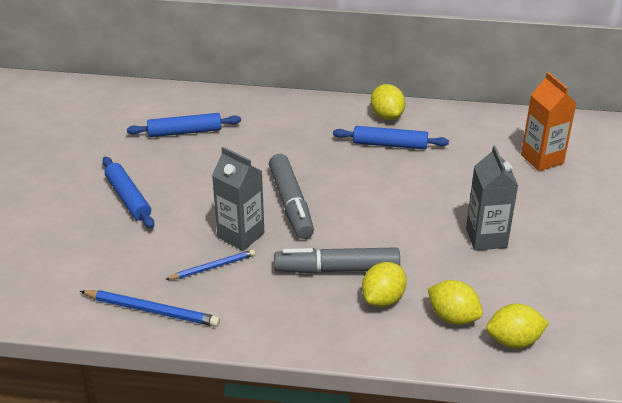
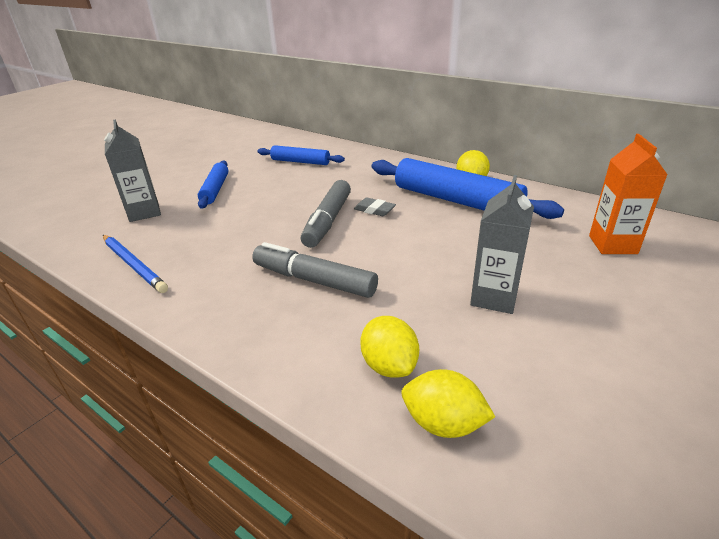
camera: 30 degrees right, 5 degrees down
(212, 267) = (215, 248): blue pencil -> none
(241, 235) = (263, 232): grey carton -> grey carton (144, 212)
(324, 177) = (374, 210): none -> grey eraser
(383, 299) = (331, 320): yellow lemon -> none
(390, 144) = (456, 201): blue rolling pin -> blue rolling pin, size x1.80

